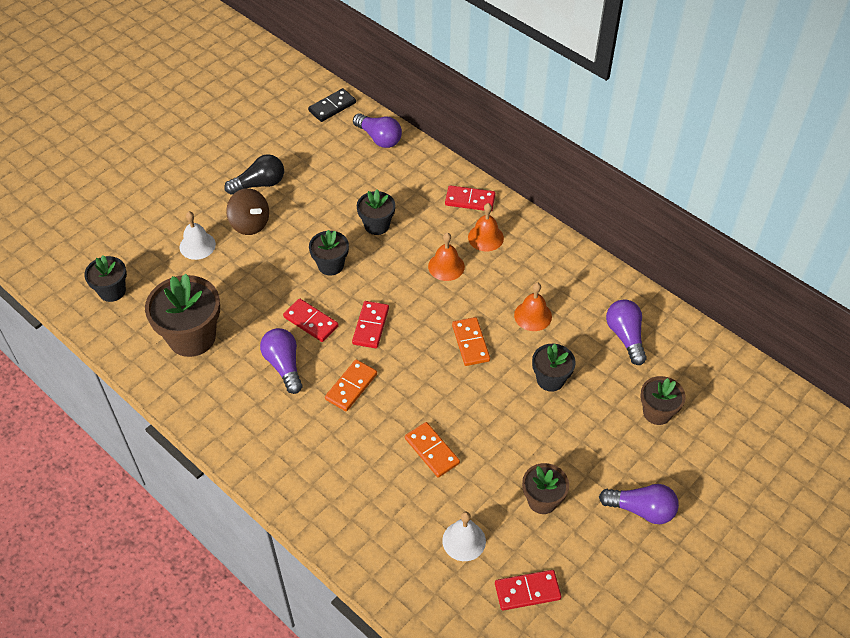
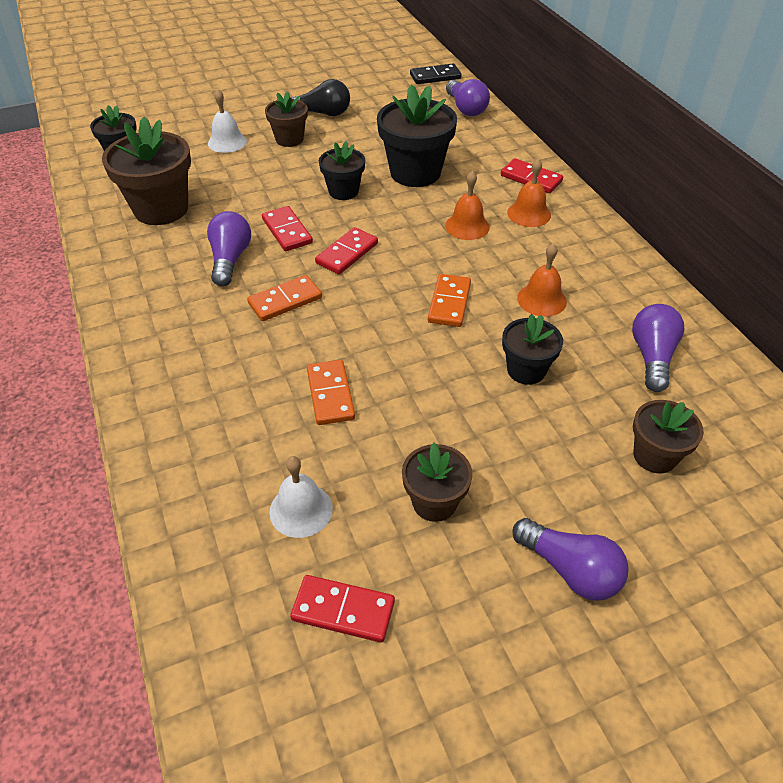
camera: 25 degrees right, 5 degrees down
(250, 224) = (289, 139): brown spinning top -> brown flower pot
(377, 225) = (415, 172): black flower pot -> black flower pot, size x1.73

